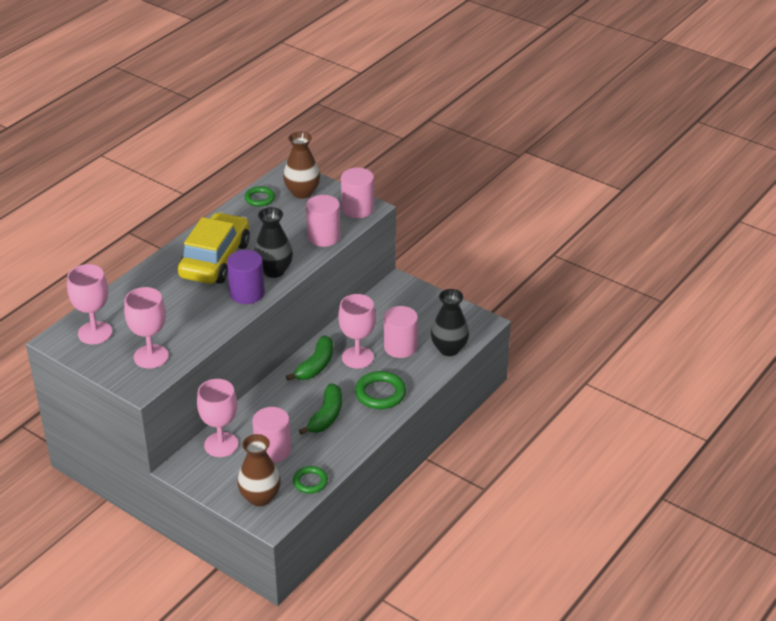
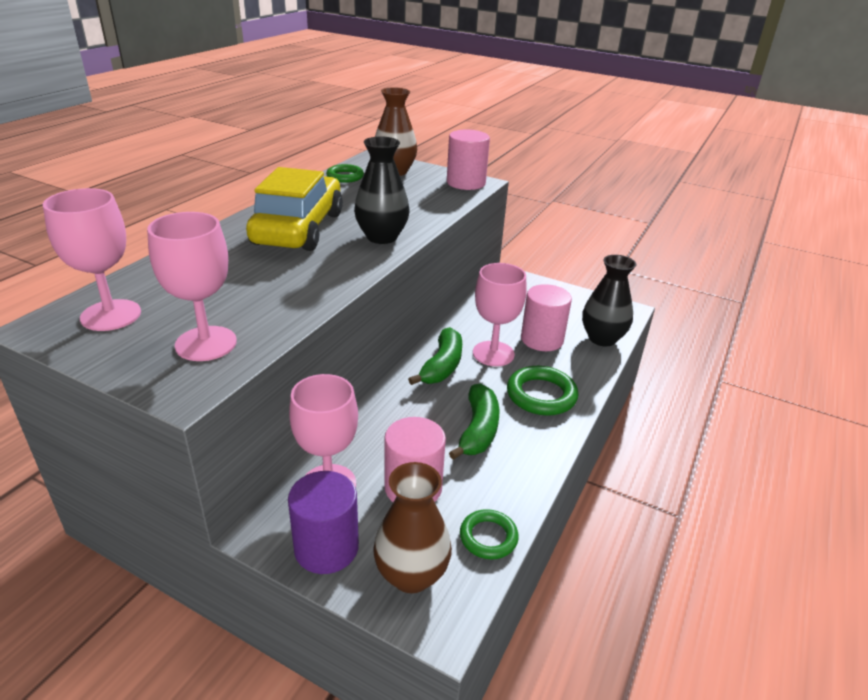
camera: 10 degrees left, 5 degrees down
(247, 293) = (350, 261): purple cylinder -> purple cylinder (326, 548)
(323, 237) = (435, 205): pink cylinder -> none

